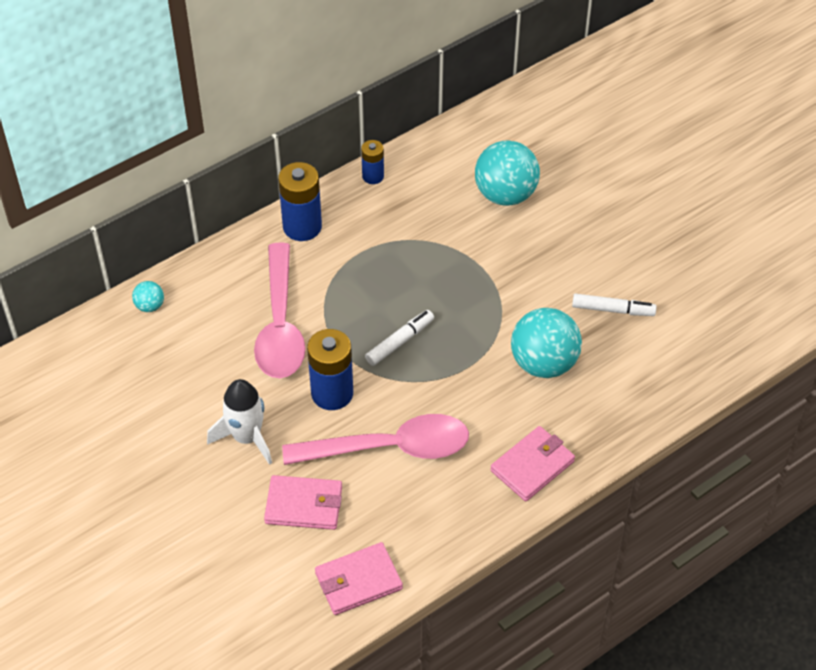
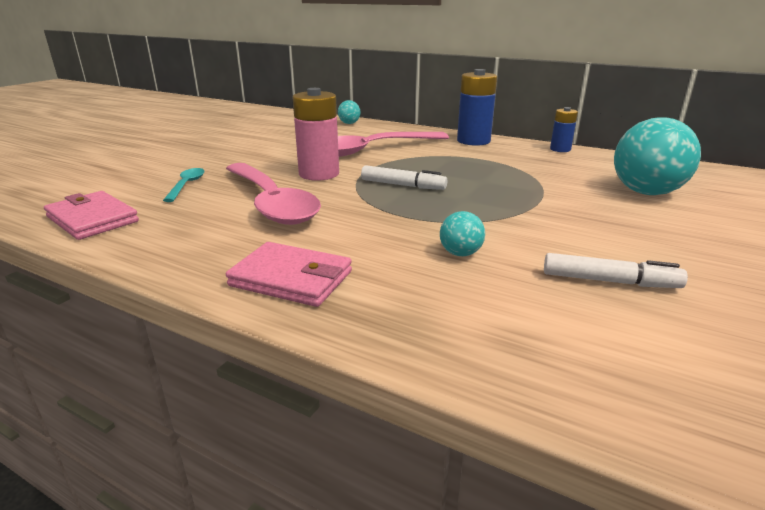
camera: 65 degrees right, 25 degrees down
(247, 437) = (251, 159): white rocket -> none
(304, 505) = (186, 185): pink wallet -> turquoise spoon
(332, 393) = (319, 174): blue battery -> pink battery
(543, 363) = (460, 253): turquoise ball -> turquoise ball, size x0.46
(613, 310) = (609, 281): white marker -> white marker turned 60 degrees counterclockwise

